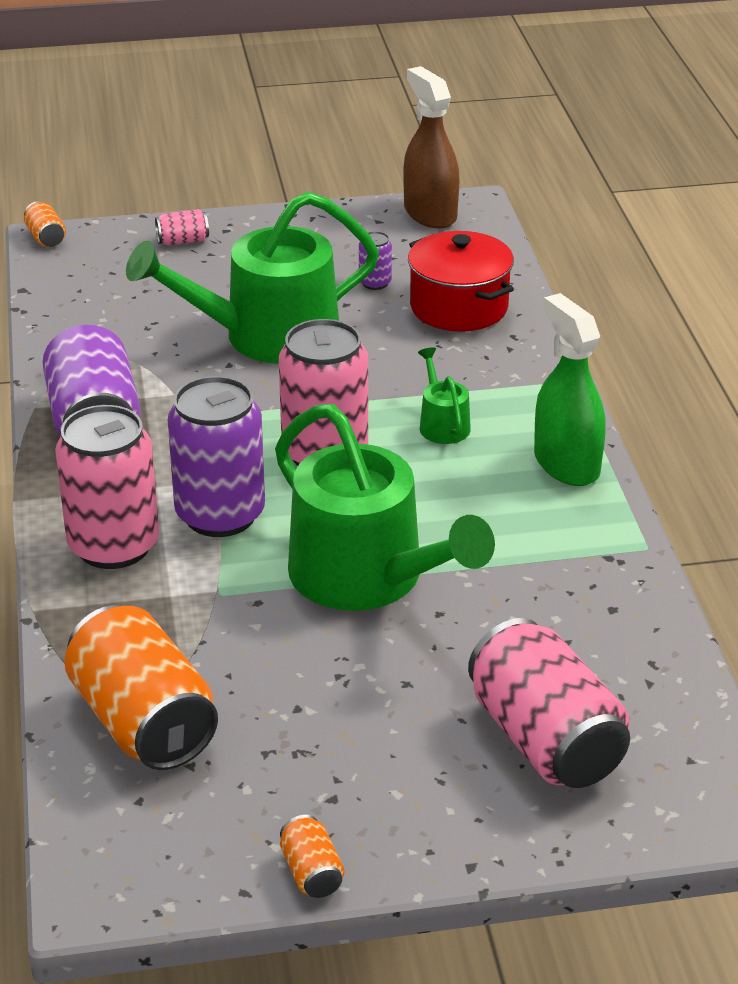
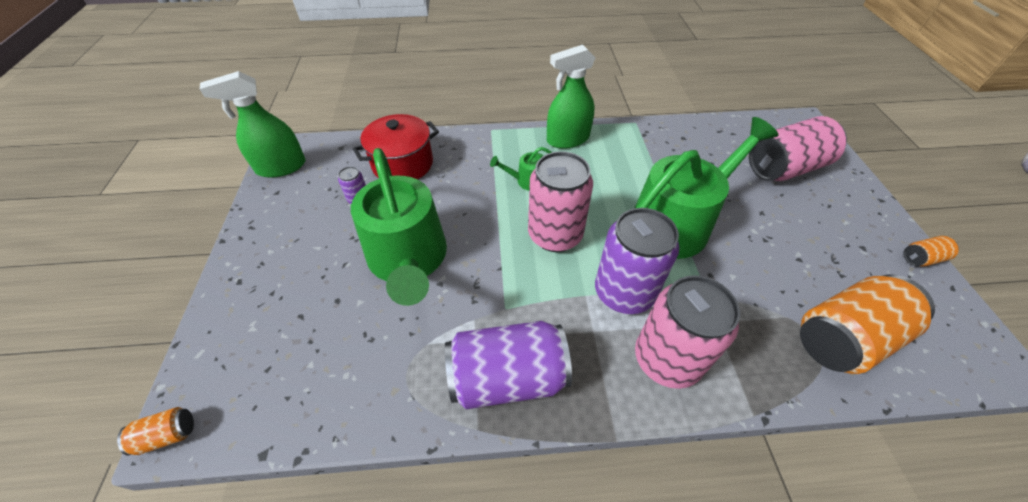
camera: 85 degrees left, 15 degrees up
(183, 241) = (240, 312): pink can -> none
(430, 213) = (281, 167): brown spray bottle -> green spray bottle

